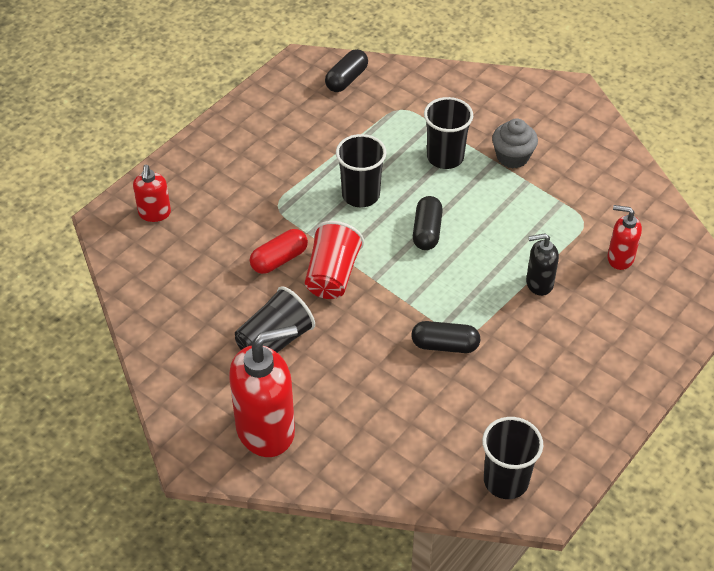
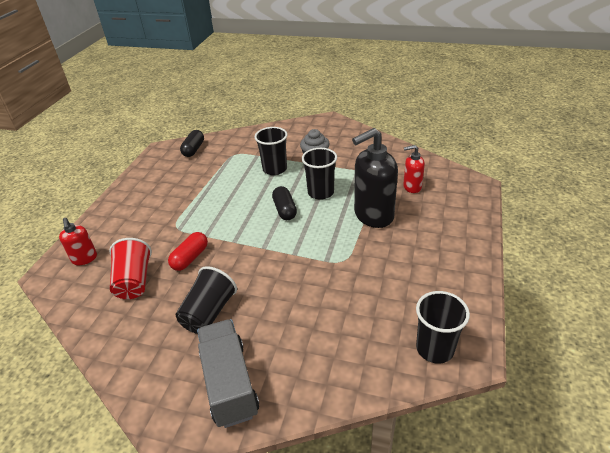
camera: 20 degrees left, 10 degrees down
(266, 430) = (229, 383): red soap dispenser -> grey truck
(332, 275) = (233, 255): red cup -> red cup (134, 281)
(360, 195) = (231, 203): black cup -> black cup (320, 192)
(445, 345) = (335, 272): black capsule -> none
(539, 283) = (373, 215): black soap dispenser -> black soap dispenser, size x1.91

